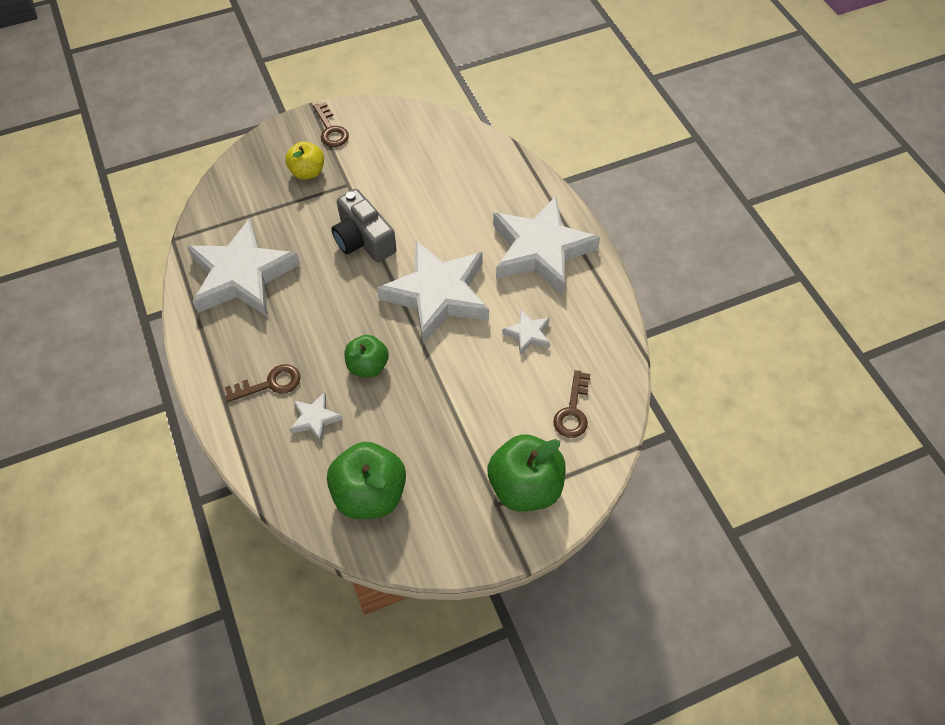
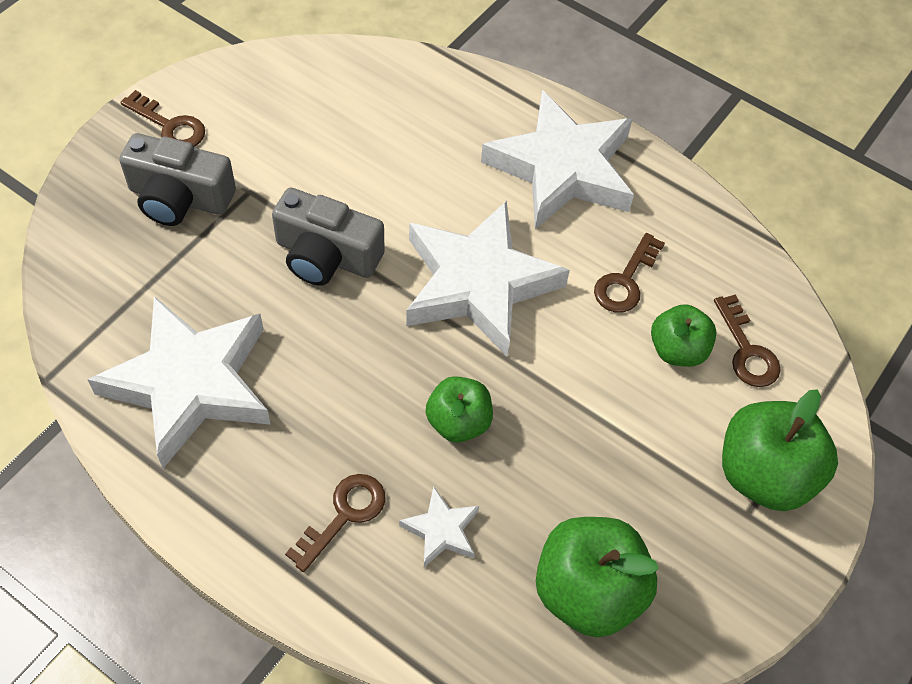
camera: 35 degrees left, 0 degrees up
(307, 172) = (179, 198): yellow apple -> grey camera
(528, 334) = (625, 281): white star -> brown key
(528, 389) = (677, 350): none -> green apple

